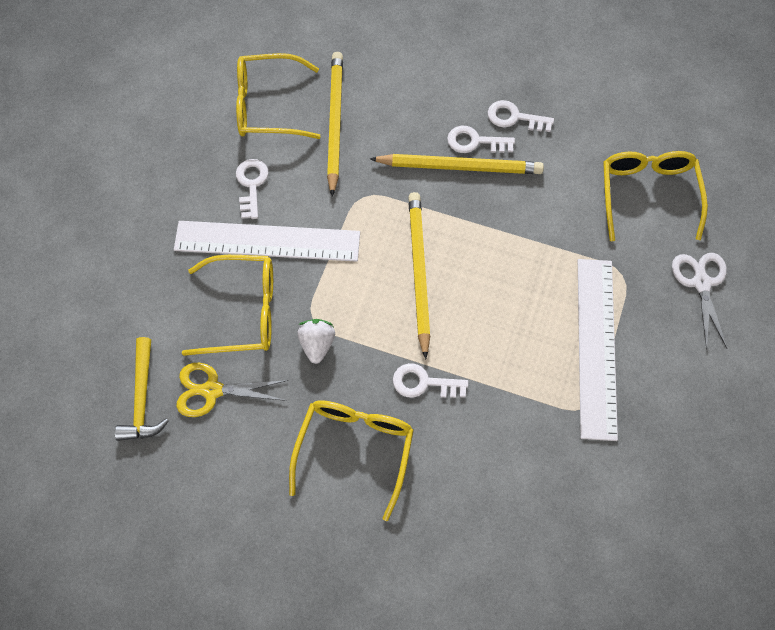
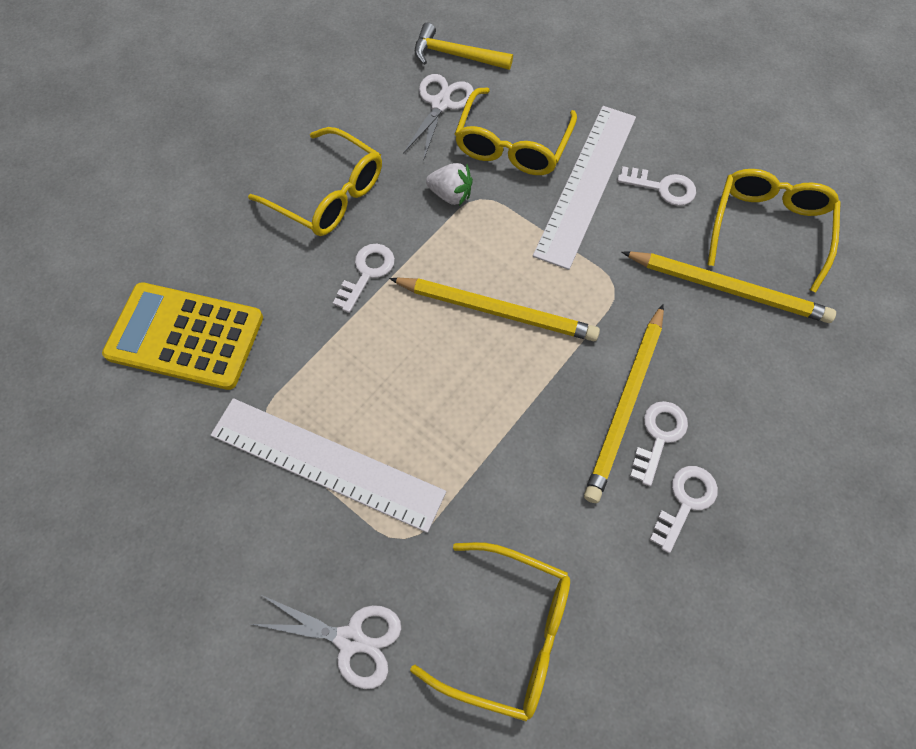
camera: 110 degrees right, 0 degrees up
(212, 390) = (440, 104): yellow scissors -> white scissors
(545, 507) = (185, 336): none -> yellow calculator

